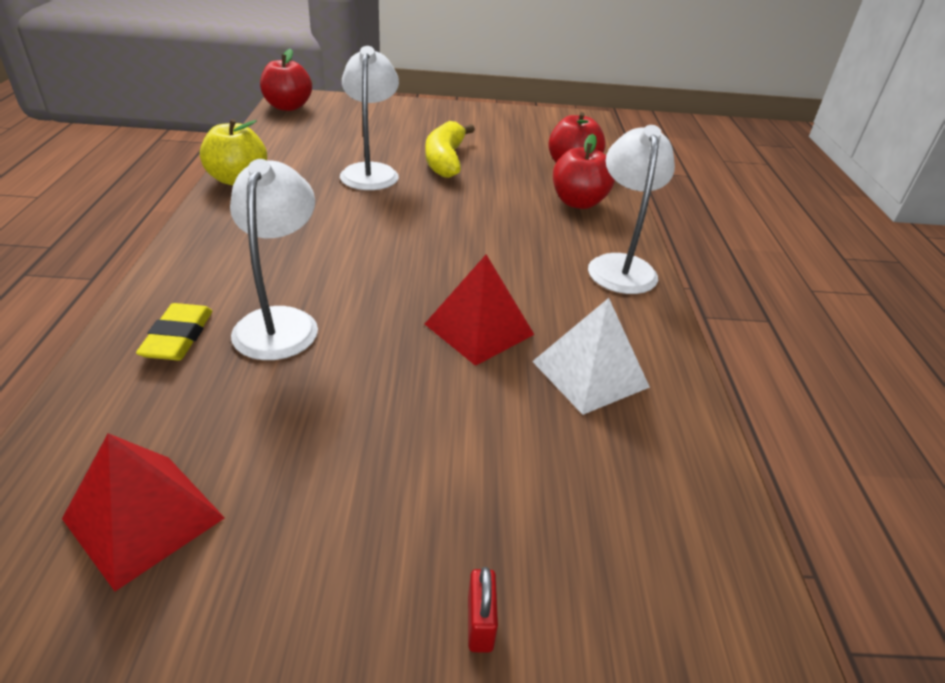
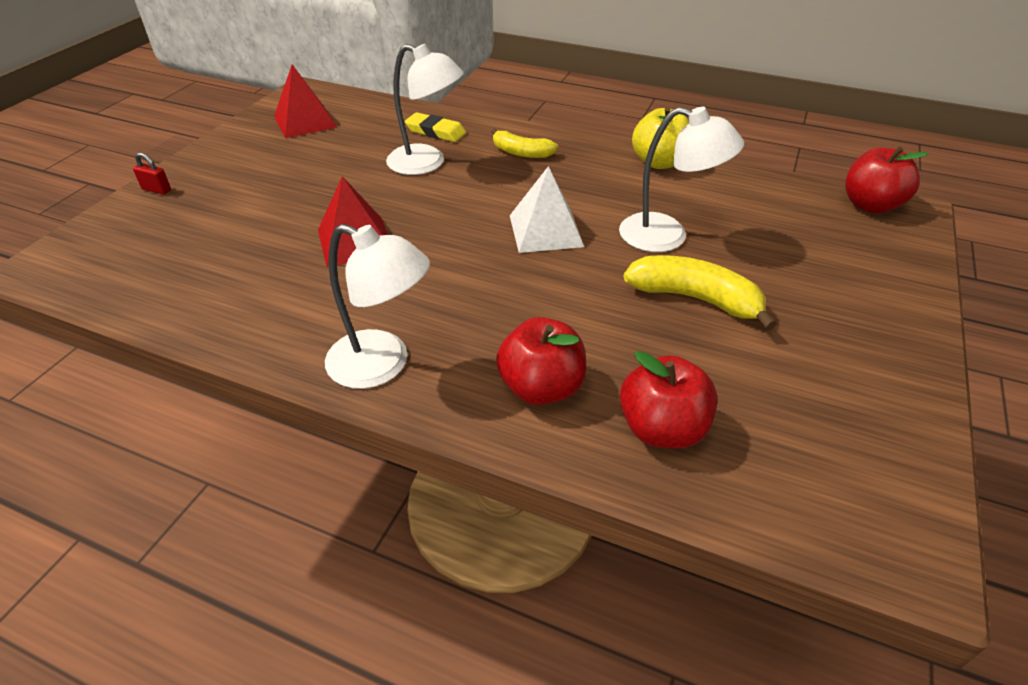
camera: 115 degrees right, 5 degrees up
(233, 257) = (521, 153): none -> yellow banana
(590, 374) = (259, 280): white pyramid -> white pyramid (545, 230)

